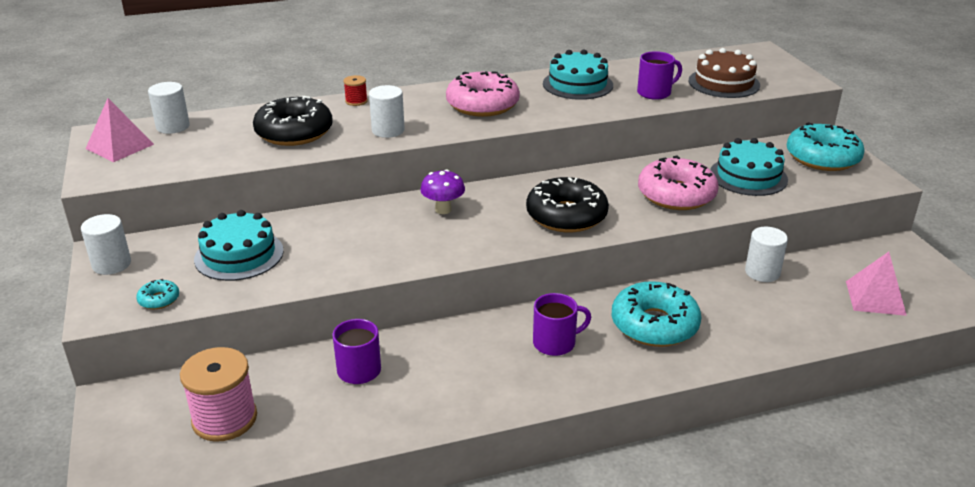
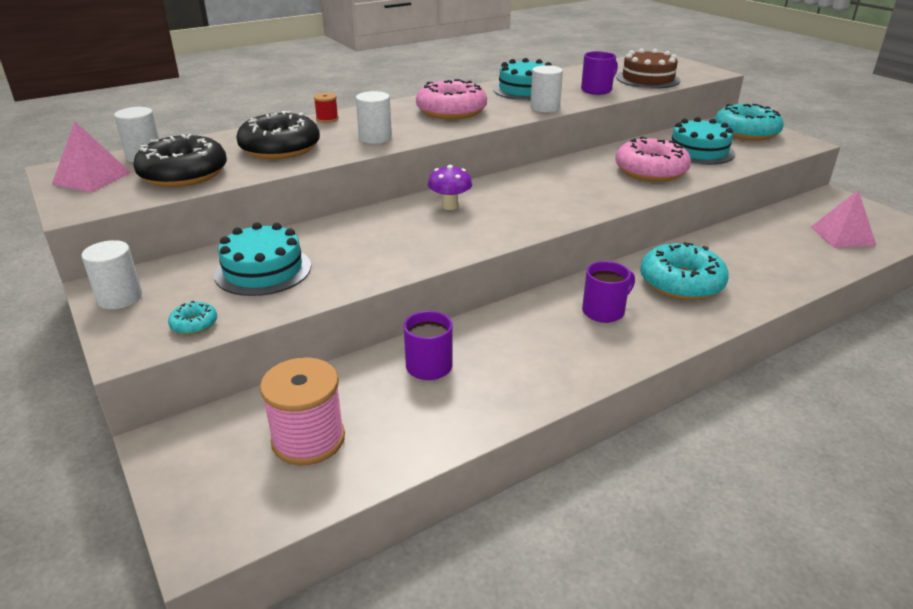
camera: 15 degrees left, 0 degrees up
(566, 216) = (568, 197): black donut -> black donut (183, 174)
(762, 272) = (740, 229): white cylinder -> white cylinder (545, 108)

